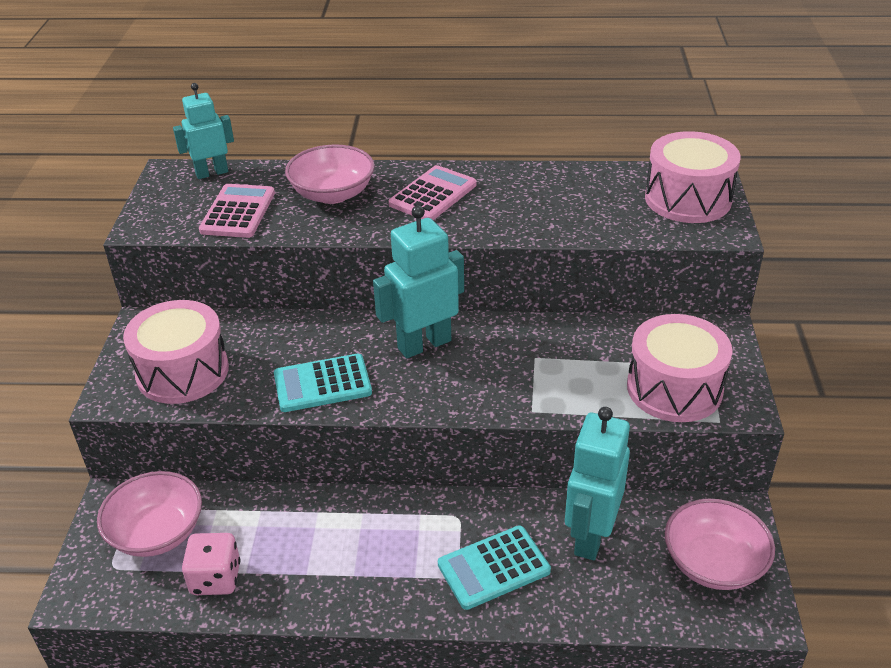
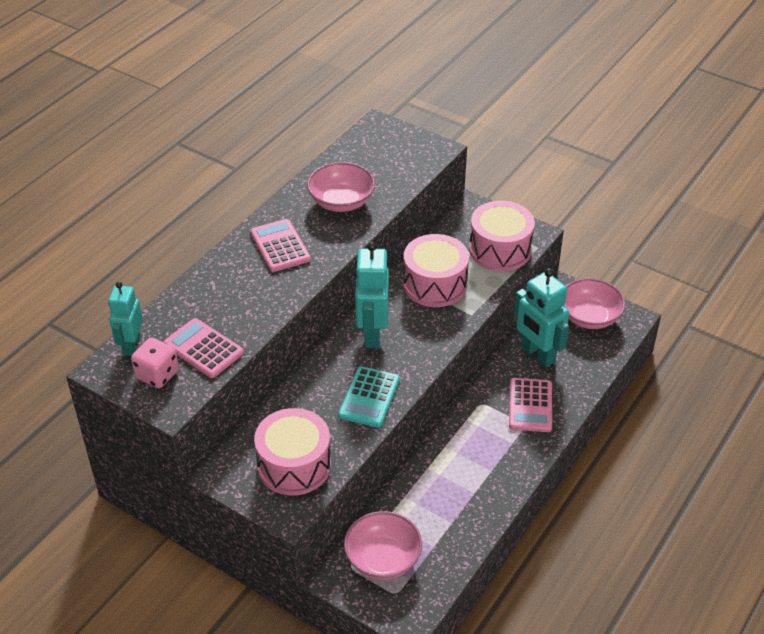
camera: 60 degrees left, 5 degrees up
(215, 578) = (446, 539): pink dice -> pink dice (157, 374)
(332, 194) = (229, 292): pink bowl -> pink bowl (341, 202)
(493, 567) = (530, 405): turquoise calculator -> pink calculator
(688, 199) = (393, 146): pink drum -> pink drum (435, 284)

